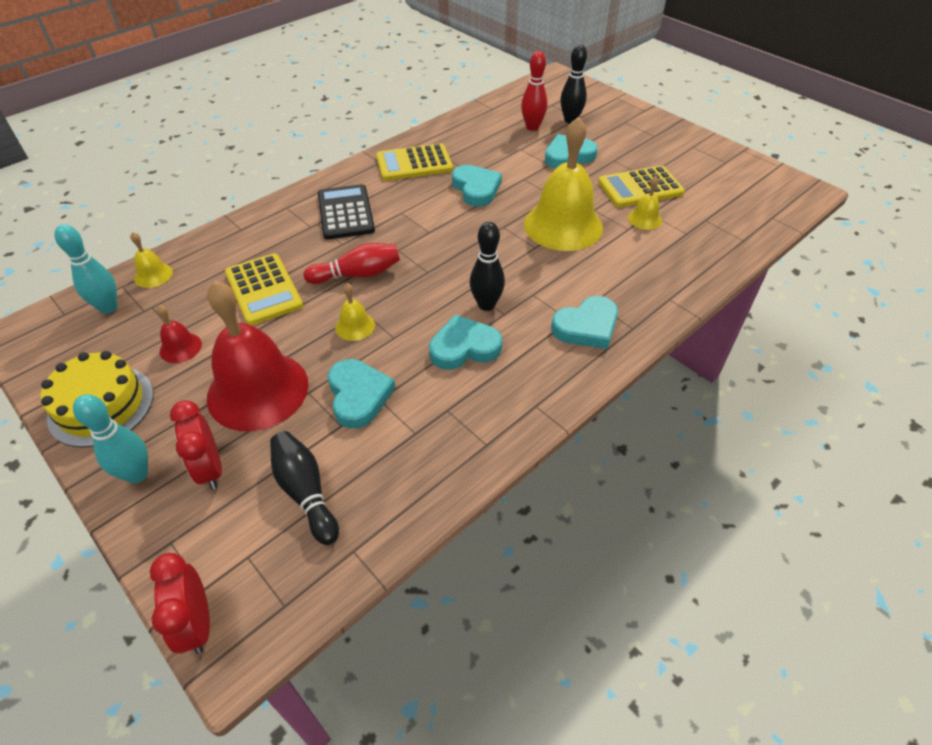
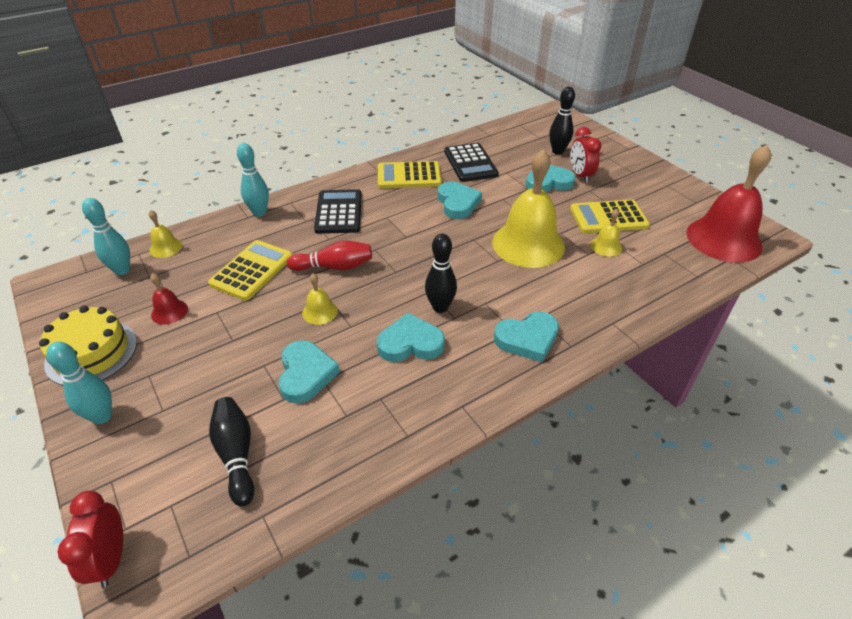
camera: 10 degrees right, 5 degrees down
(210, 469) = (163, 421): red clock -> red clock (580, 175)
(253, 223) = (259, 212): none -> turquoise bowling pin
(258, 390) = (222, 357): red bell -> red bell (723, 239)
(264, 289) = (252, 270): yellow calculator -> yellow calculator turned 135 degrees counterclockwise
(479, 142) = (470, 163): none -> black calculator
(532, 127) = (521, 154): red bowling pin -> none

